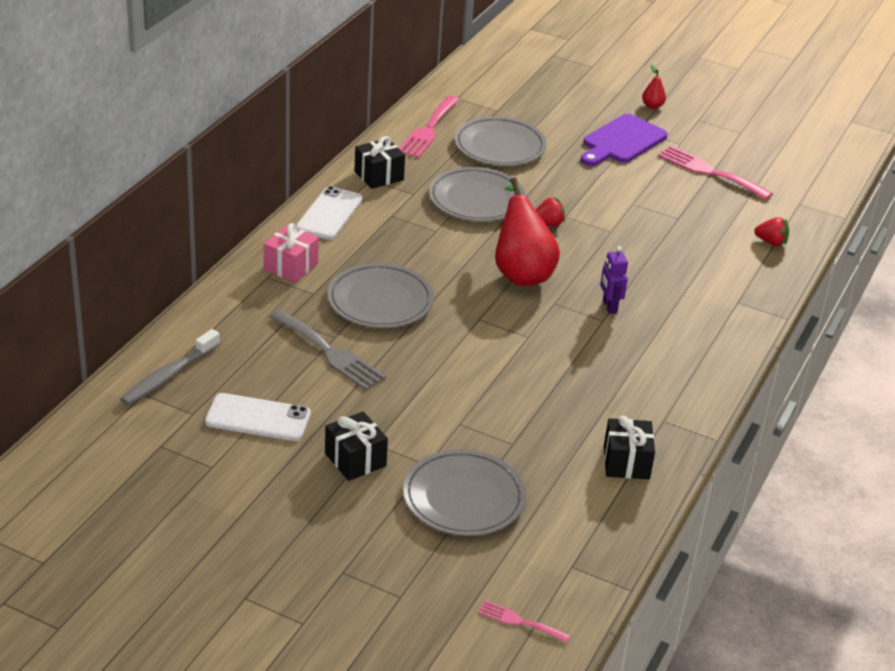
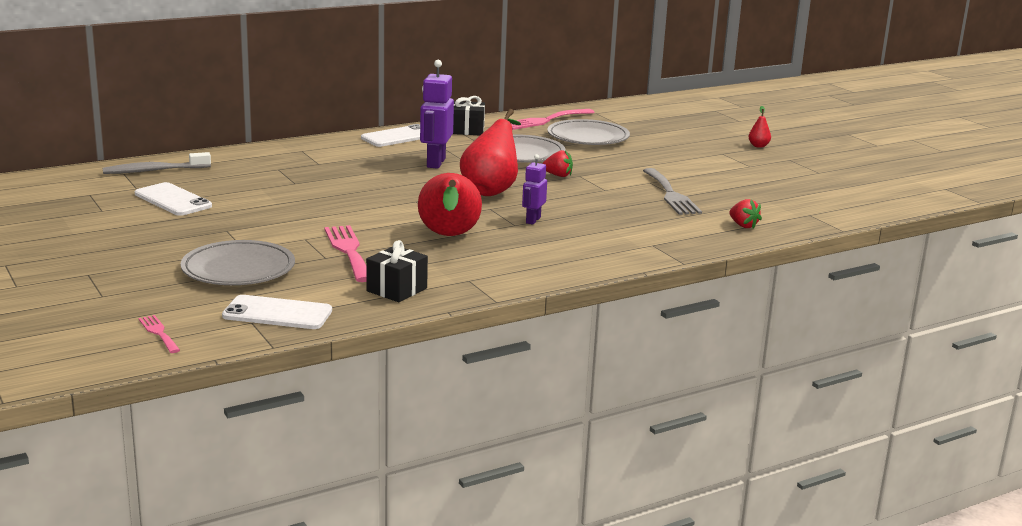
camera: 35 degrees right, 15 degrees down
(291, 266) = (326, 150): pink gift -> none
(330, 353) = (278, 188): grey fork -> grey fork (671, 194)
(355, 459) = (199, 233): black gift -> none
(380, 301) = (358, 177): grey plate -> none
(419, 247) = (435, 163): none -> purple robot
(574, 364) = (449, 237): none -> red pear
(577, 544) = (277, 313): none -> white phone
(621, 141) = (697, 155): purple cutting board -> none
(709, 172) = (751, 183): pink fork -> pink fork (348, 251)

